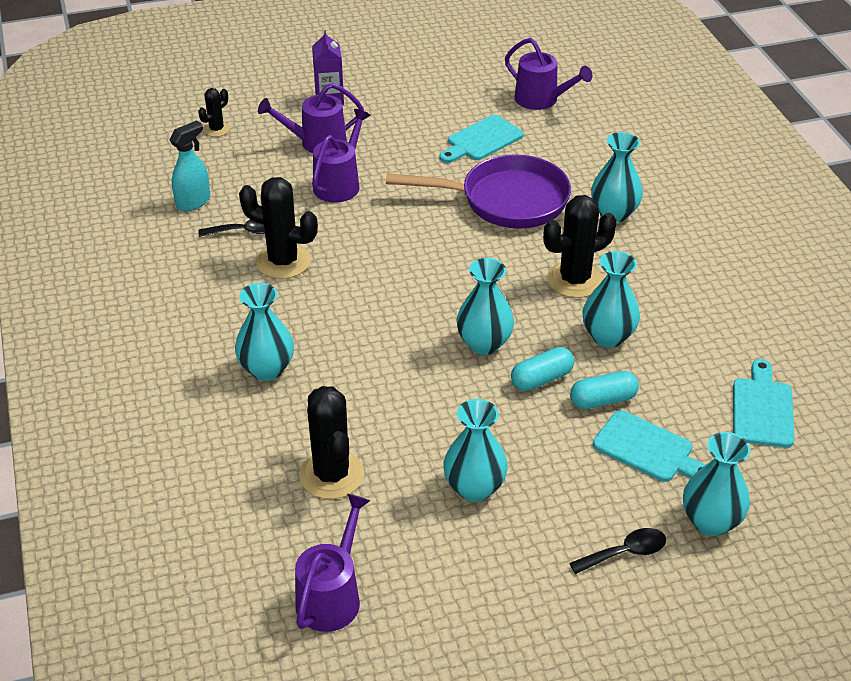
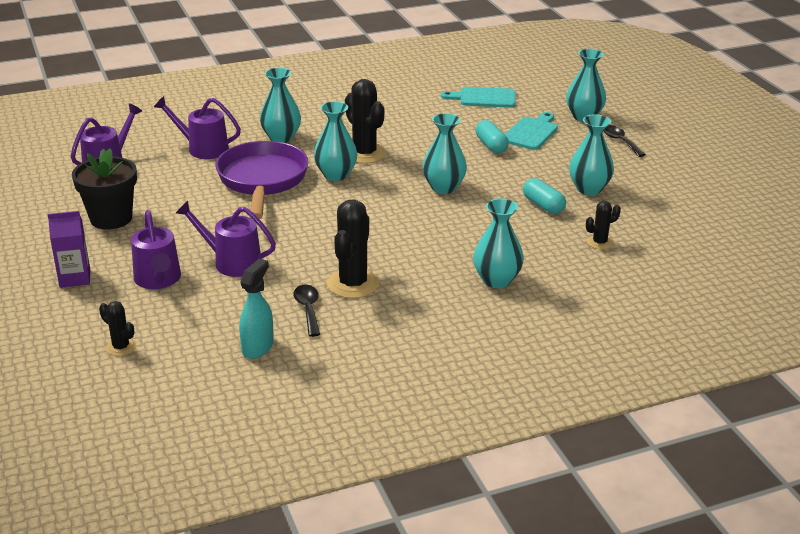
camera: 95 degrees left, 10 degrees down
(193, 202) = (258, 347): turquoise spray bottle -> turquoise spray bottle turned 75 degrees clockwise
(332, 475) = (599, 243): black cactus -> black cactus, size x0.53
(332, 596) = (705, 236): purple watering can -> purple watering can (203, 148)
(432, 109) = (111, 218): none -> black flower pot
(482, 140) = (169, 192): turquoise cutting board -> none
(541, 379) = (476, 166): turquoise capsule -> turquoise capsule (543, 205)
(608, 336) = (426, 143): turquoise vase -> turquoise vase (336, 175)

